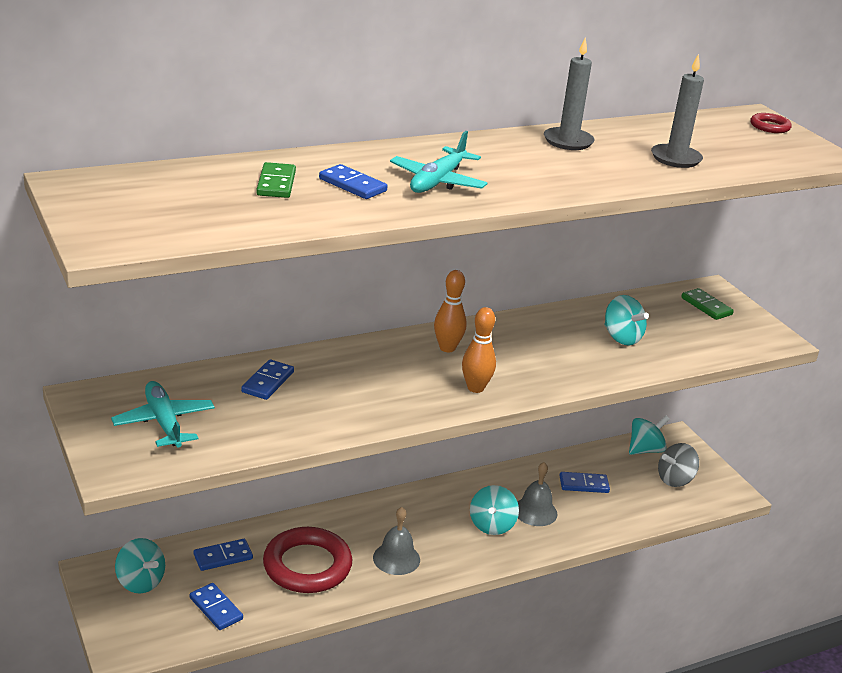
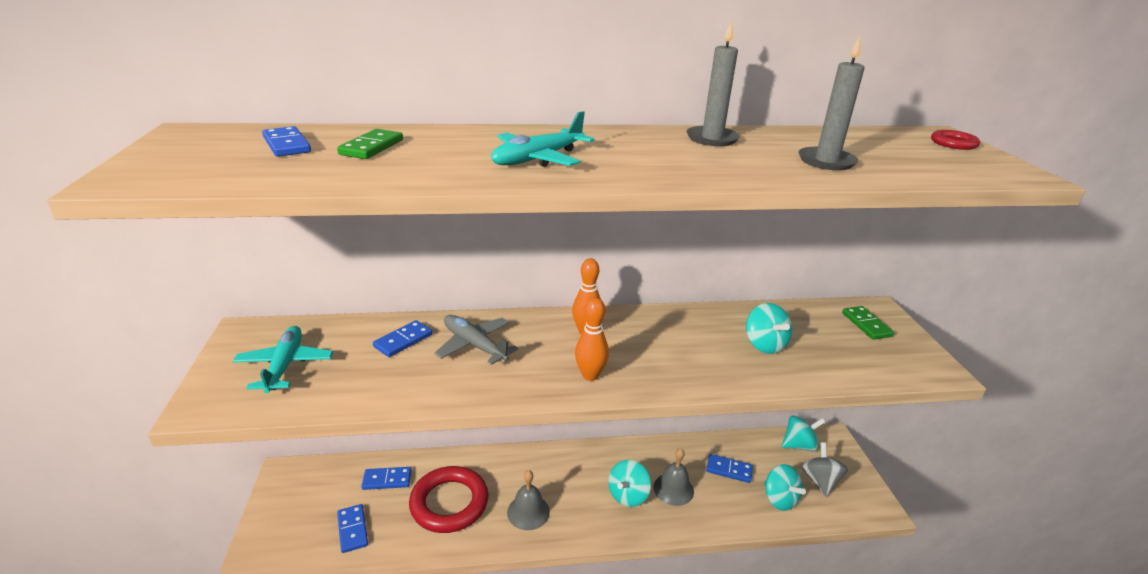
camera: 20 degrees right, 0 degrees up
(140, 582) = (310, 490): turquoise spinning top -> turquoise spinning top (779, 499)
(345, 376) = (475, 345): none -> grey plane
(352, 185) = (446, 154): blue domino -> blue domino (287, 145)
(675, 479) = (820, 481): grey spinning top -> grey spinning top turned 105 degrees clockwise

